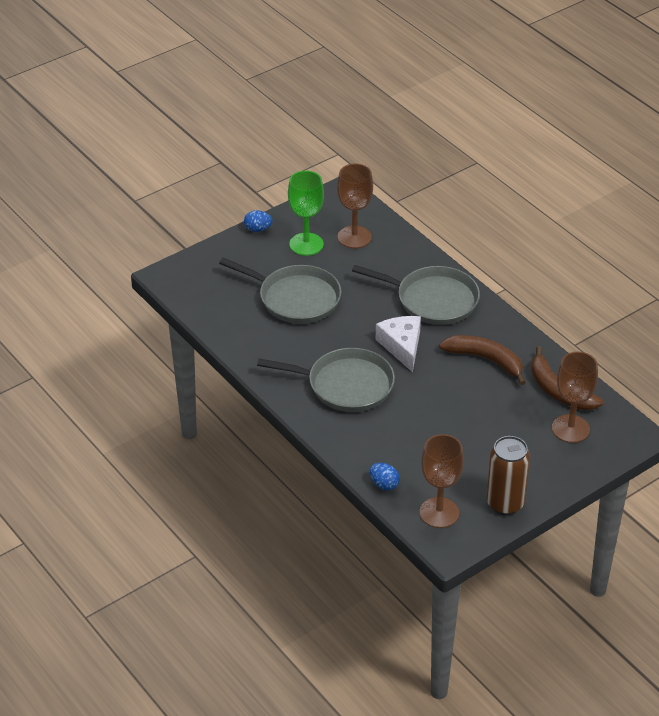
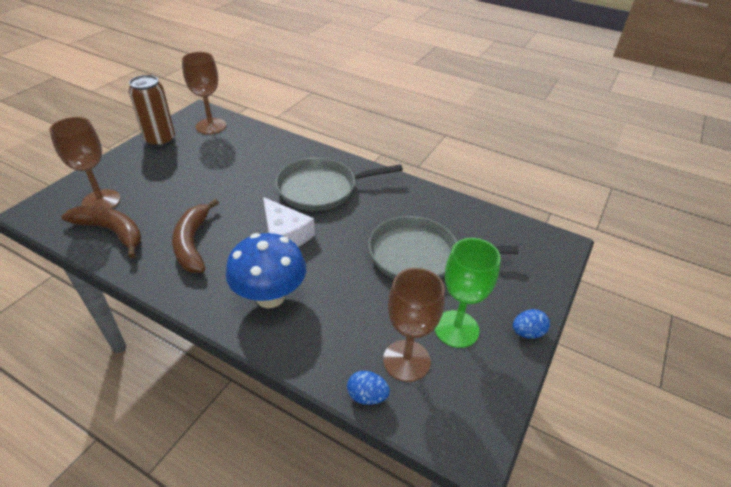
camera: 155 degrees right, 0 degrees up
(384, 484) = (258, 133): blue egg -> blue egg (367, 396)
(433, 300) = (270, 296): grey pan -> blue mushroom
(486, 360) = (193, 243): brown banana -> brown banana turned 75 degrees clockwise

